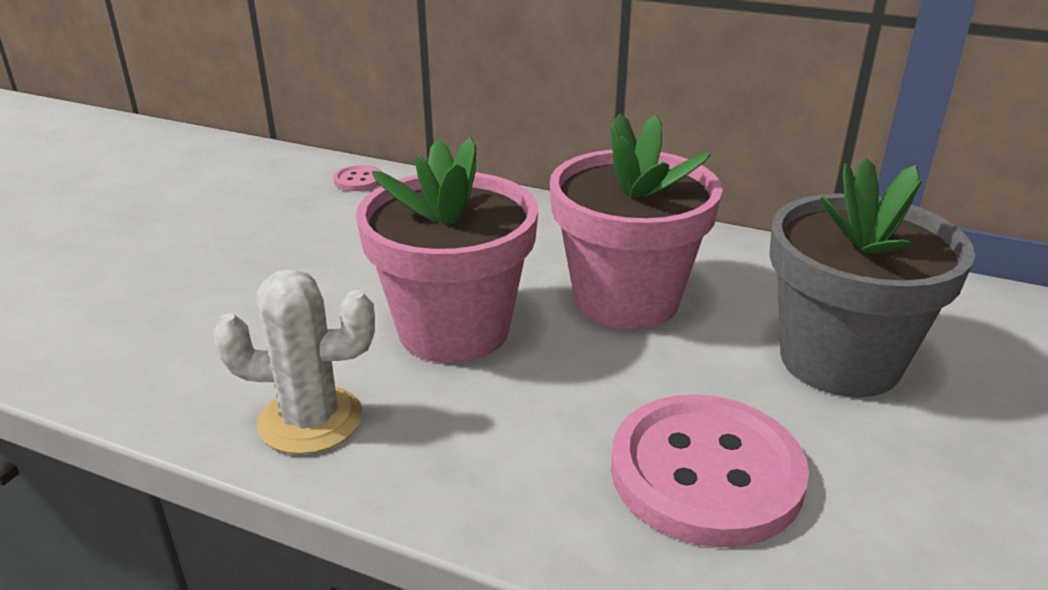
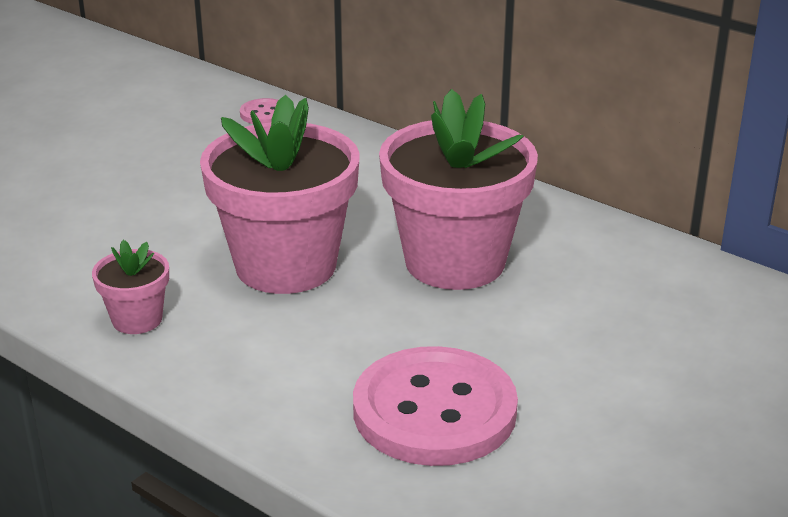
camera: 15 degrees right, 0 degrees up
(310, 420) = (137, 319): white cactus -> pink flower pot
(839, 360) = (618, 344): grey flower pot -> none

